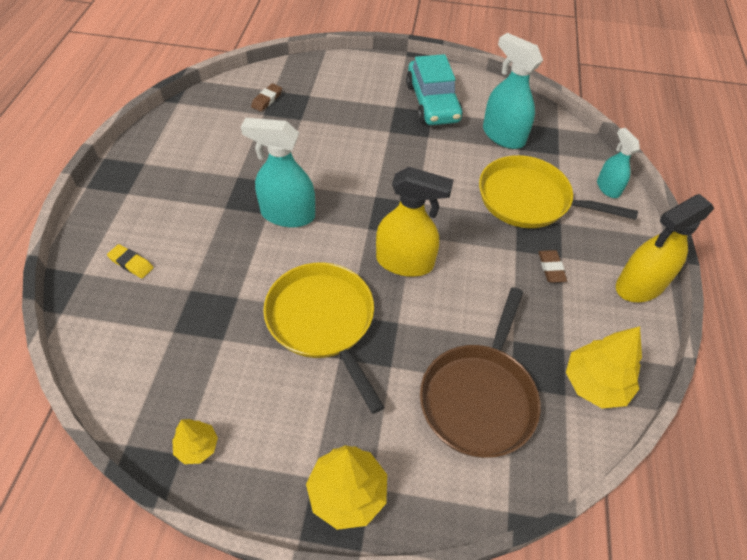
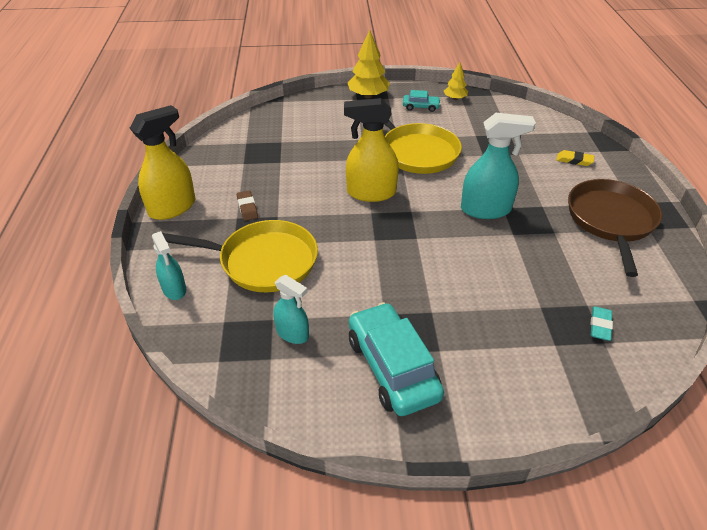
camera: 170 degrees right, 10 degrees down
(267, 100) = (600, 326): brown eraser -> turquoise eraser
(268, 433) = (421, 107): none -> turquoise car
(479, 398) = (302, 134): brown pan -> brown pan (611, 220)
(503, 136) = (292, 333): turquoise spray bottle -> turquoise spray bottle, size x0.60
(595, 384) = (225, 150): yellow tree -> none

